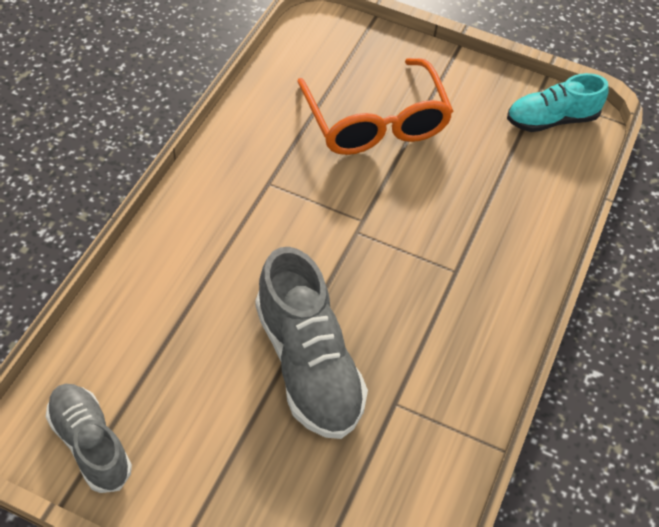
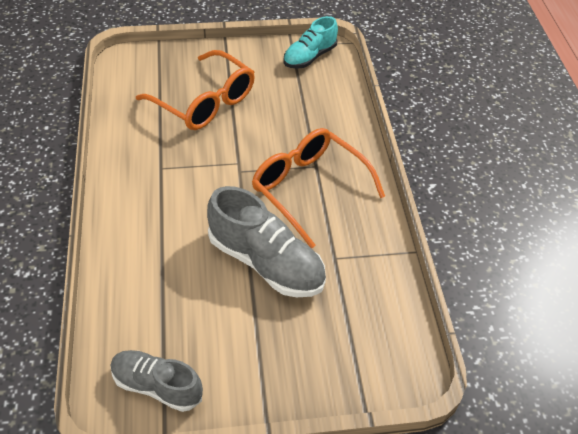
camera: 30 degrees left, 5 degrees down
(425, 296) = (308, 188): none -> orange glasses

